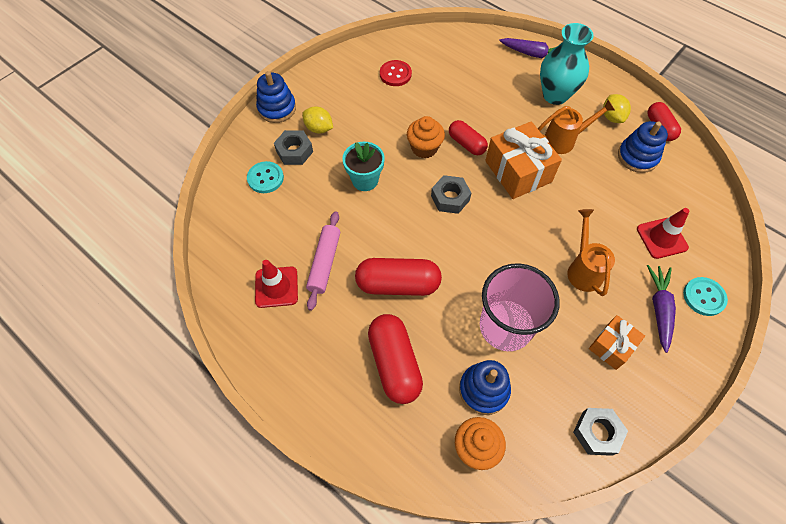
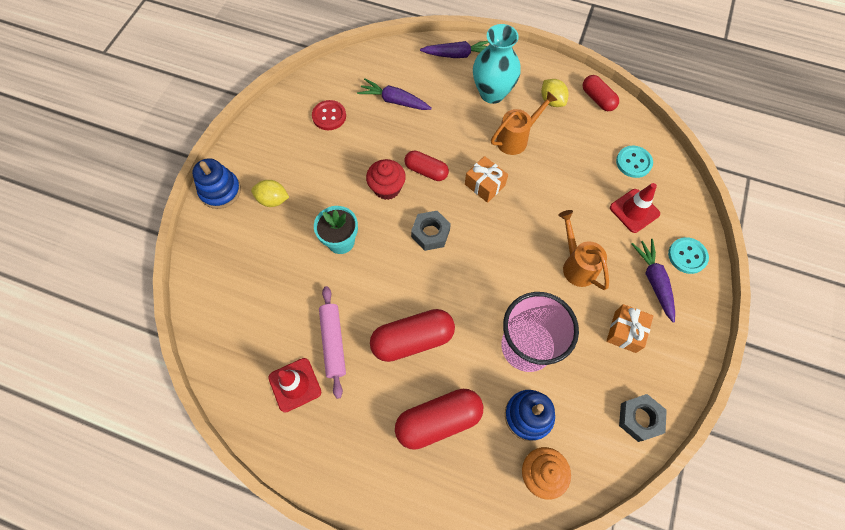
camera: 20 degrees left, 5 degrees up
(265, 178) = (238, 272): turquoise button -> turquoise button (633, 162)
(294, 151) = (257, 233): grey nut -> none
(394, 363) = (438, 420): red capsule -> red capsule turned 75 degrees counterclockwise
(424, 148) = (387, 188): orange cupcake -> red cupcake
(459, 77) = (394, 101): none -> purple carrot
(518, 171) = (484, 185): orange gift -> orange gift, size x0.59
(637, 157) = (587, 135): blue stacking toy -> none

